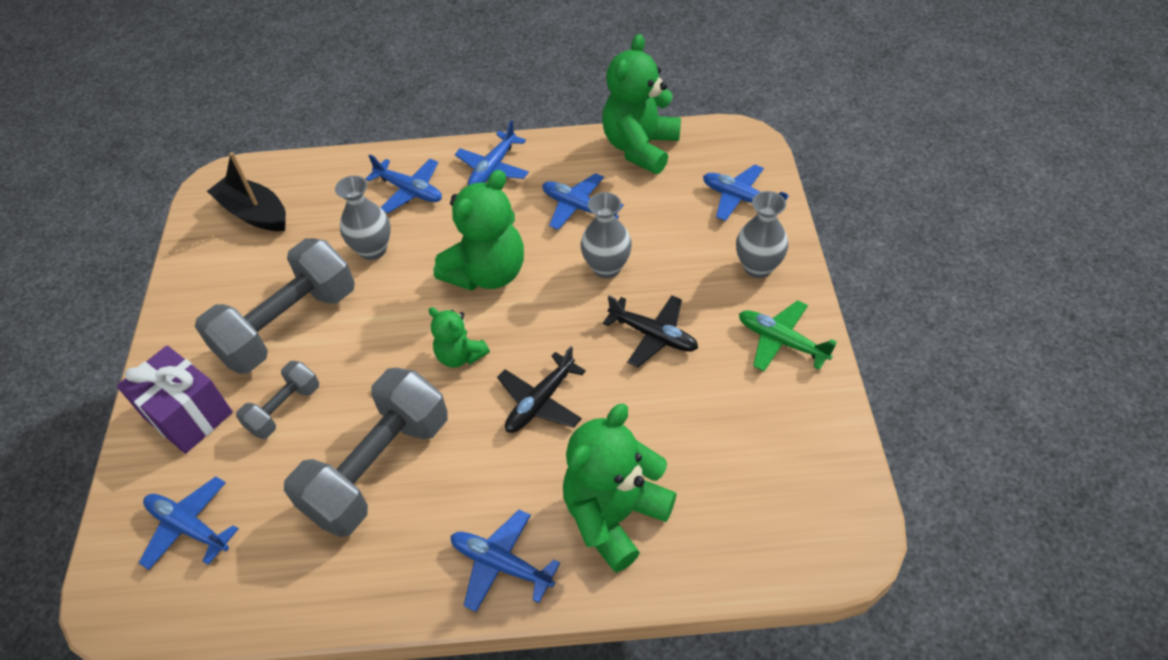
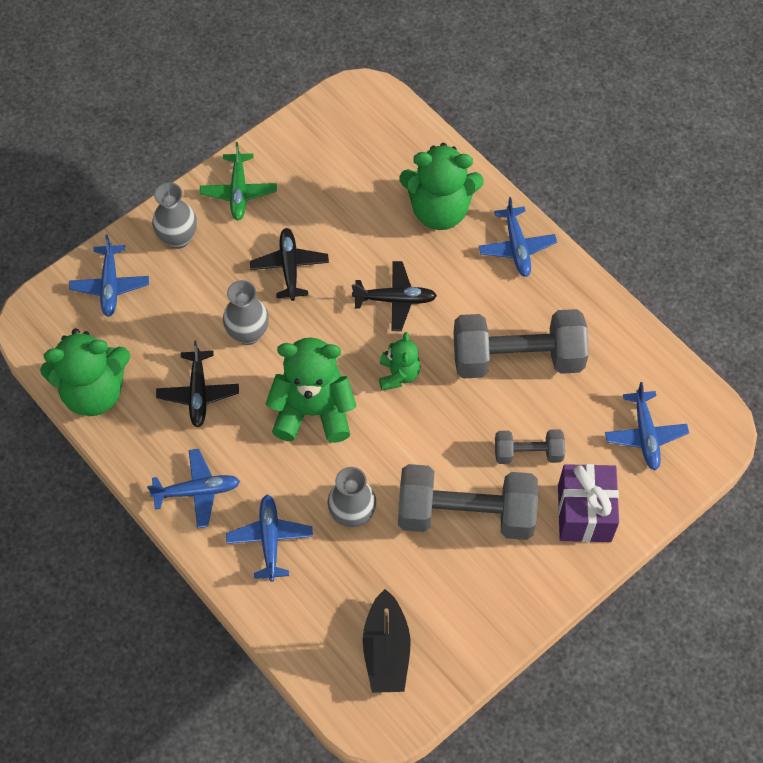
camera: 130 degrees left, 10 degrees up
(578, 207) = (198, 393): blue plane -> black plane

